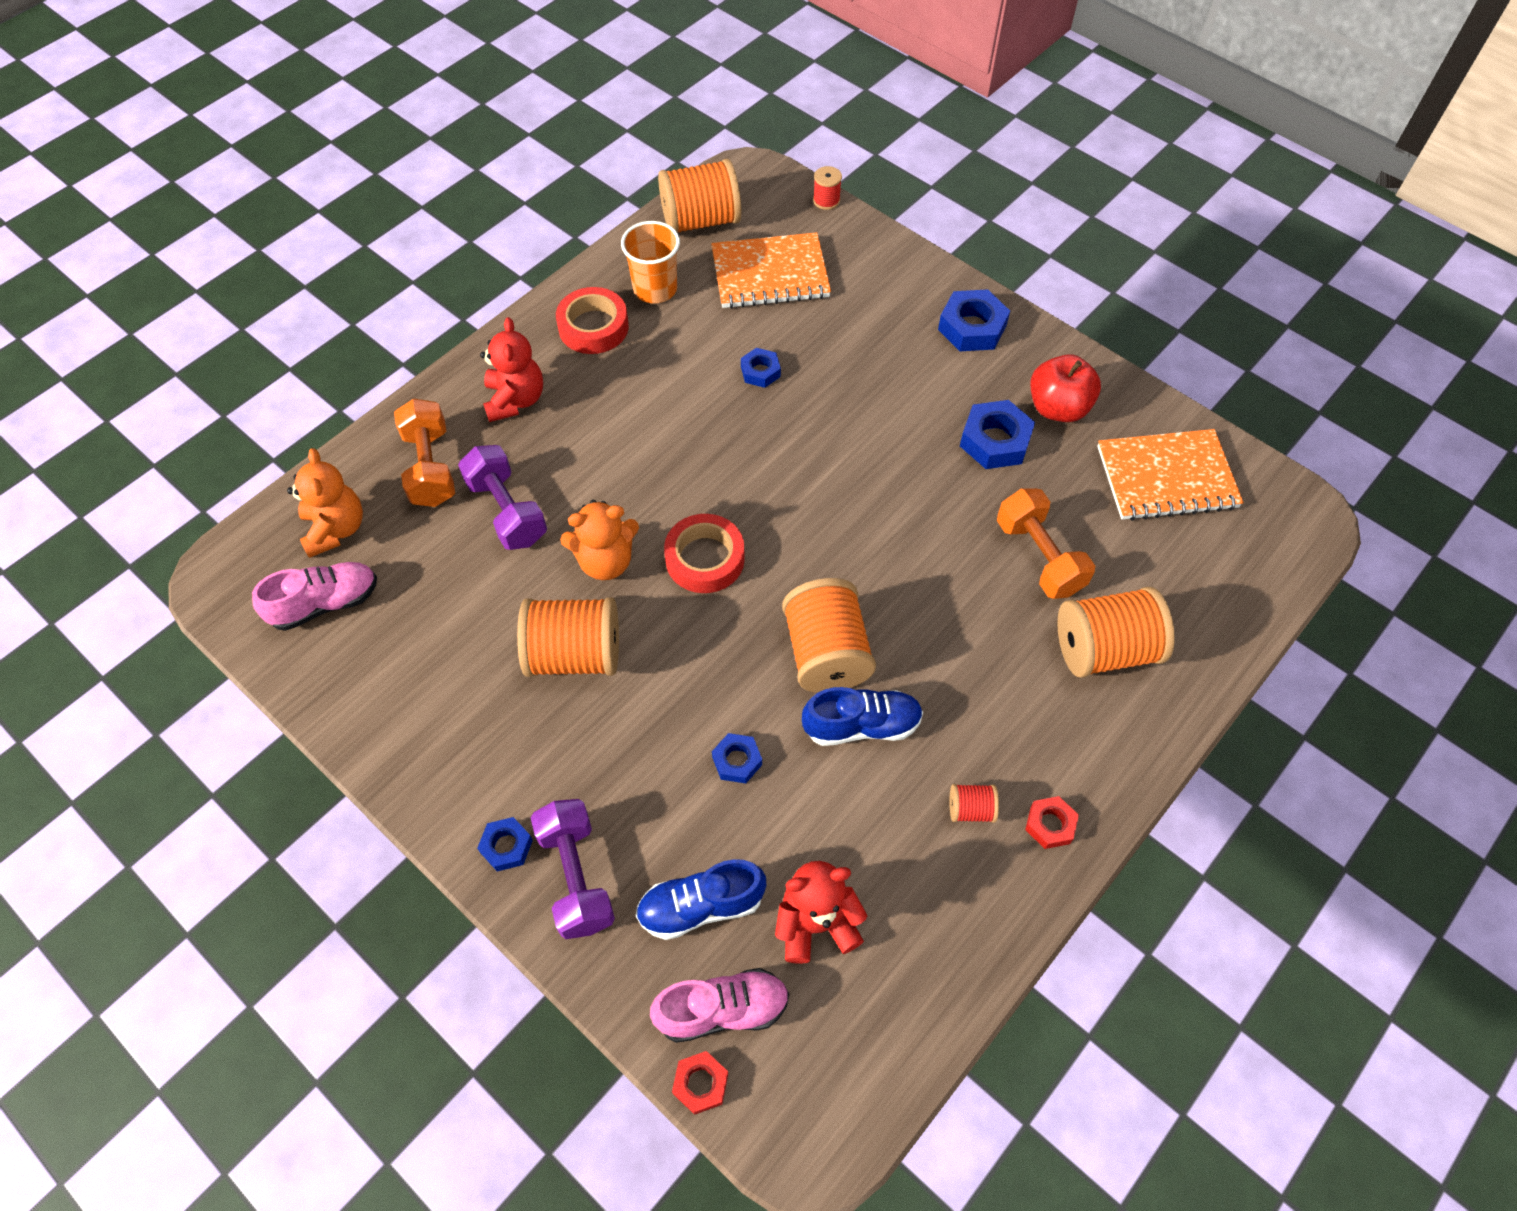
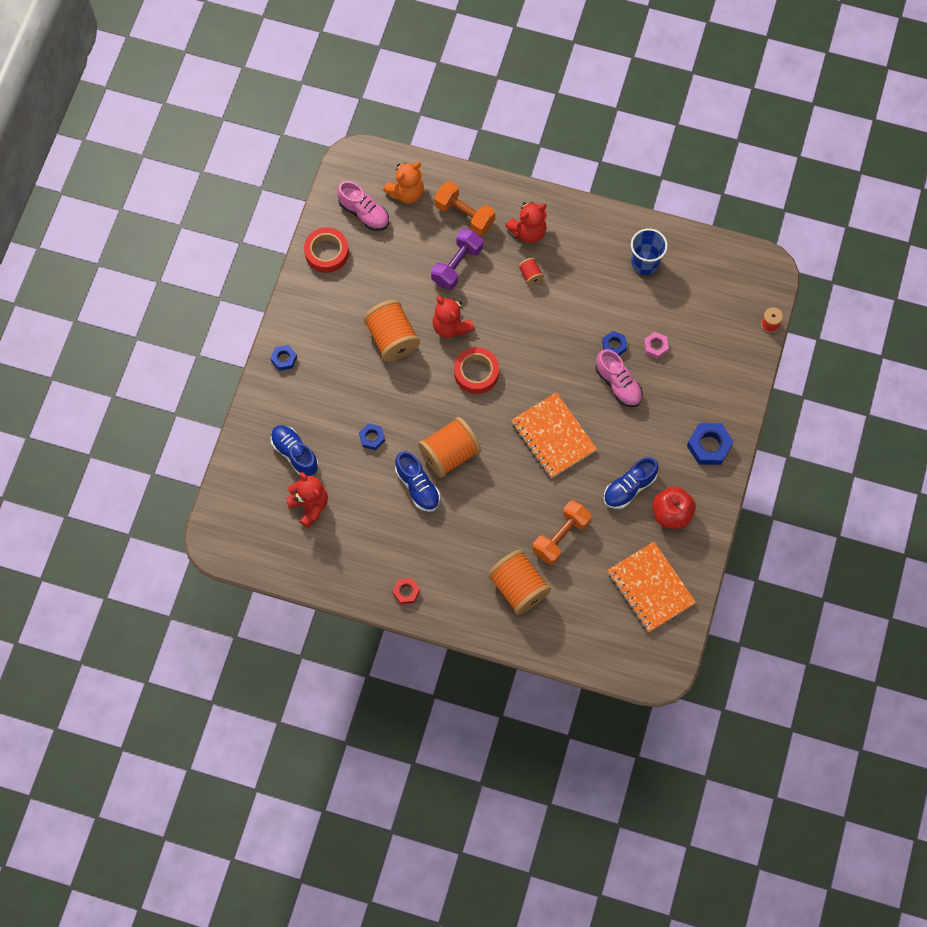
camera: 65 degrees right, 10 degrees up
(430, 467) = (464, 215): orange dumbbell -> orange dumbbell turned 75 degrees clockwise
(576, 877) = (284, 395): purple dumbbell -> none
(593, 327) = (599, 244): red tape -> red tape (326, 252)
(605, 561) = (451, 326): orange teddy bear -> red teddy bear
(655, 289) = (645, 262): orange cup -> blue cup
(700, 1083) = (220, 488): red nut -> none
(701, 221) = (713, 262): orange spool -> none
(722, 1009) = (254, 483): pink shoe -> pink shoe (618, 384)
(770, 274) = (691, 319): orange notebook -> orange notebook (553, 436)
(789, 326) = (655, 346): none -> pink nut
(971, 809) = (397, 553): red spool -> red spool (530, 275)
(995, 441) = (629, 488): blue nut -> blue shoe

